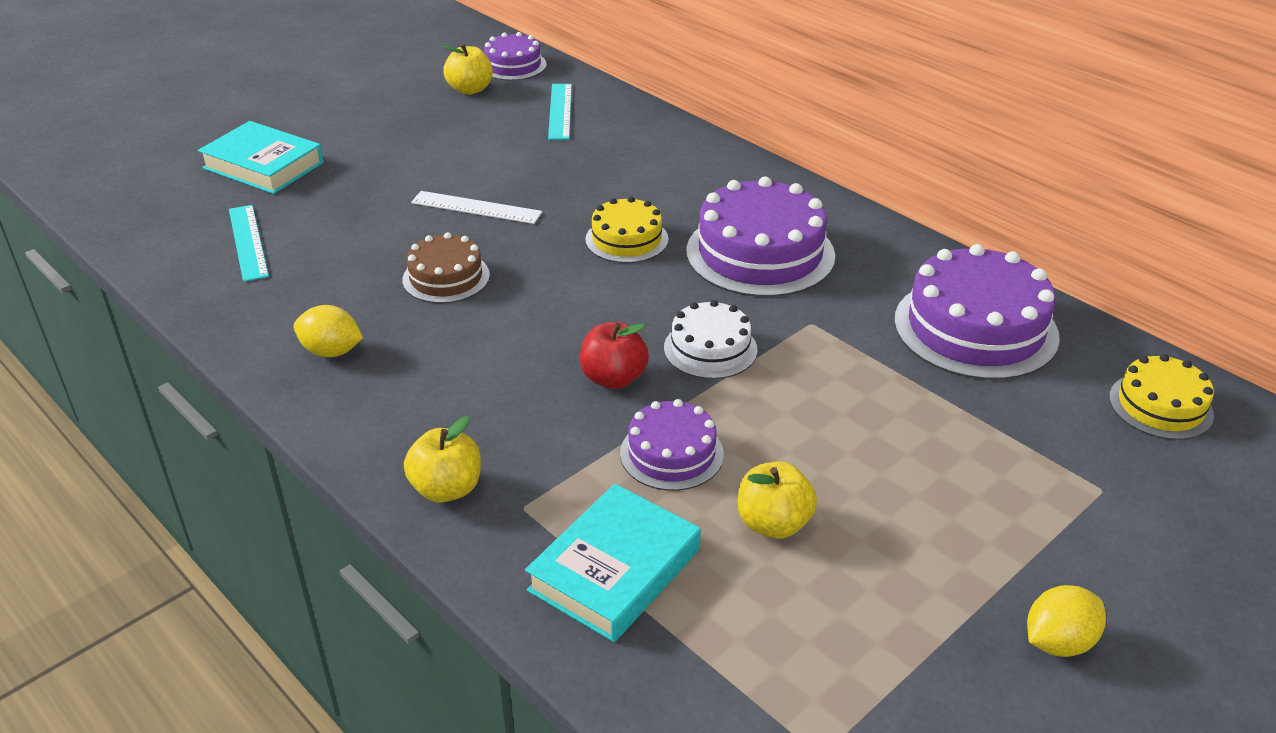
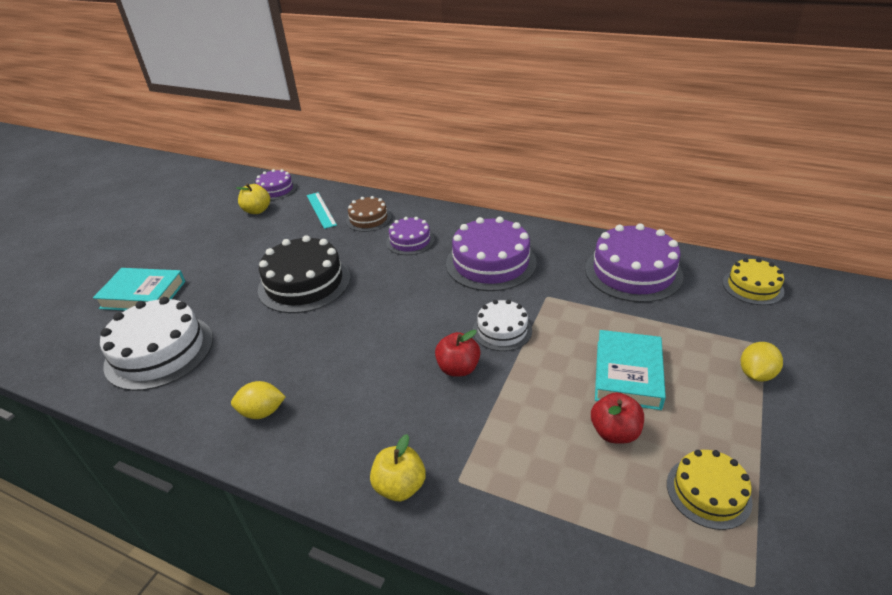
camera: 20 degrees left, 0 degrees up
(248, 242) = (159, 351): turquoise ruler -> white cake
(446, 277) = (311, 334): brown cake -> brown cake (368, 219)
(476, 208) = (304, 283): white ruler -> black cake
(615, 570) = (544, 503): turquoise book -> turquoise book (627, 374)
(626, 239) = (409, 276): yellow cake -> yellow cake (708, 492)
(671, 453) = (525, 407): purple cake -> purple cake (410, 241)
(773, 524) = (614, 432): yellow apple -> red apple
(1058, 642) = (815, 448): yellow lemon -> yellow lemon (756, 374)

